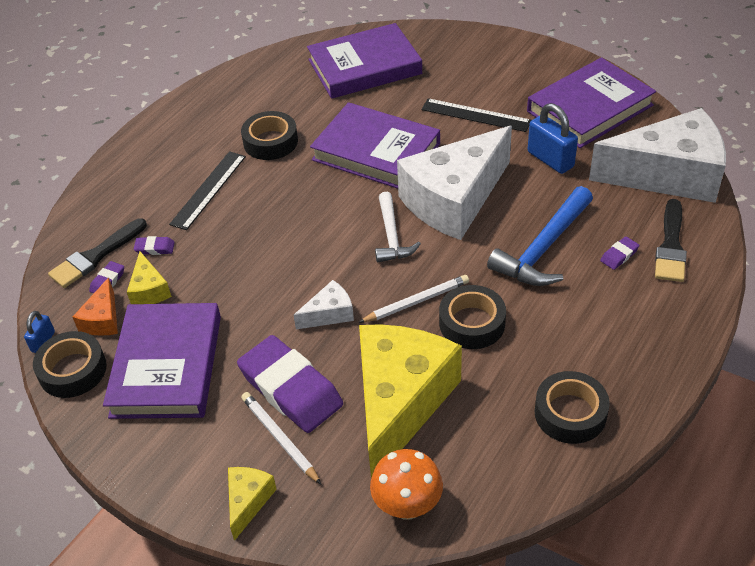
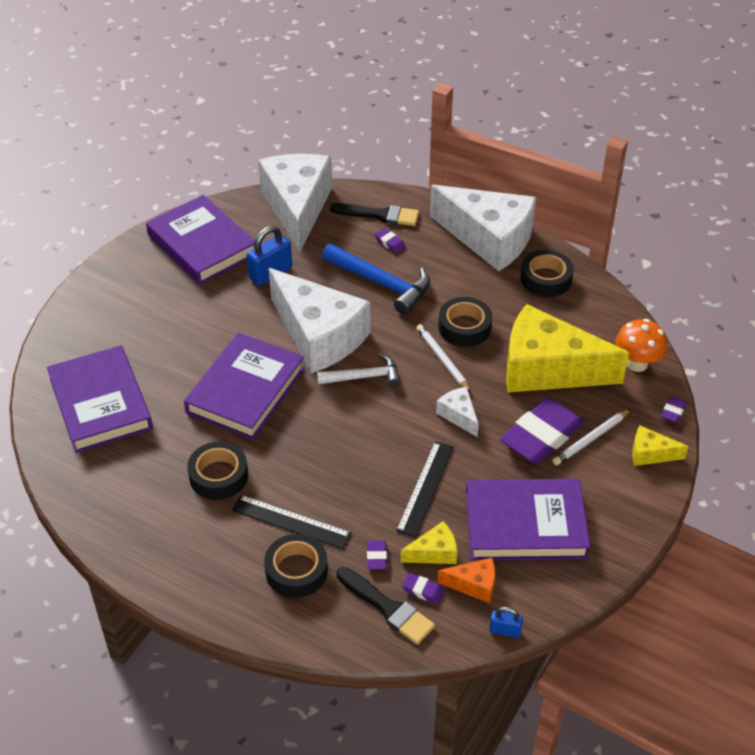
camera: 95 degrees left, 0 degrees up
(73, 370) = (537, 598): black tape -> black tape (296, 571)
(316, 539) = (673, 411): none -> purple eraser
(475, 115) = (200, 319): black ruler -> black ruler (426, 488)
(644, 354) = (489, 239): none -> white cheese

